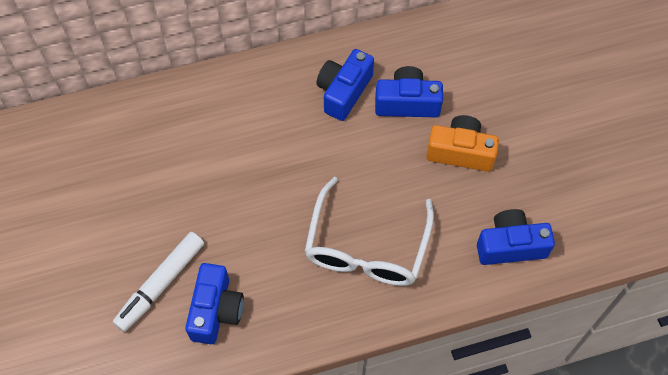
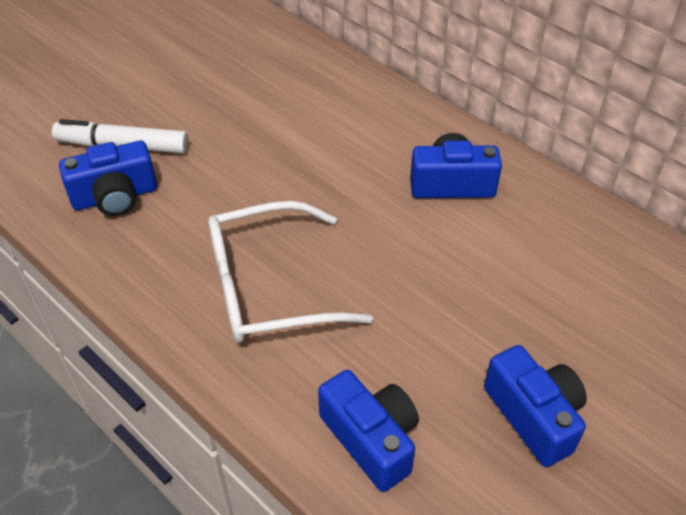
camera: 60 degrees right, 15 degrees down
(407, 103) = (487, 243): blue camera -> blue camera (534, 416)
(460, 152) = (465, 324): orange camera -> none

